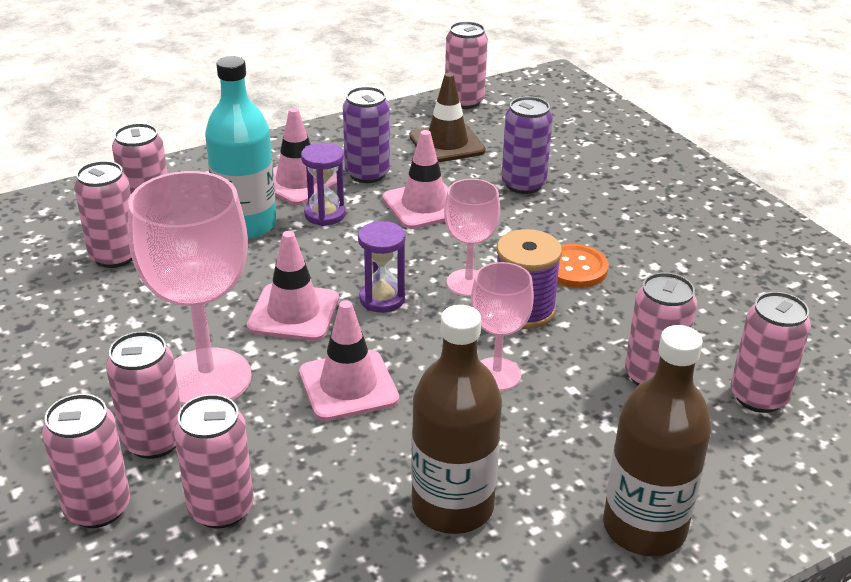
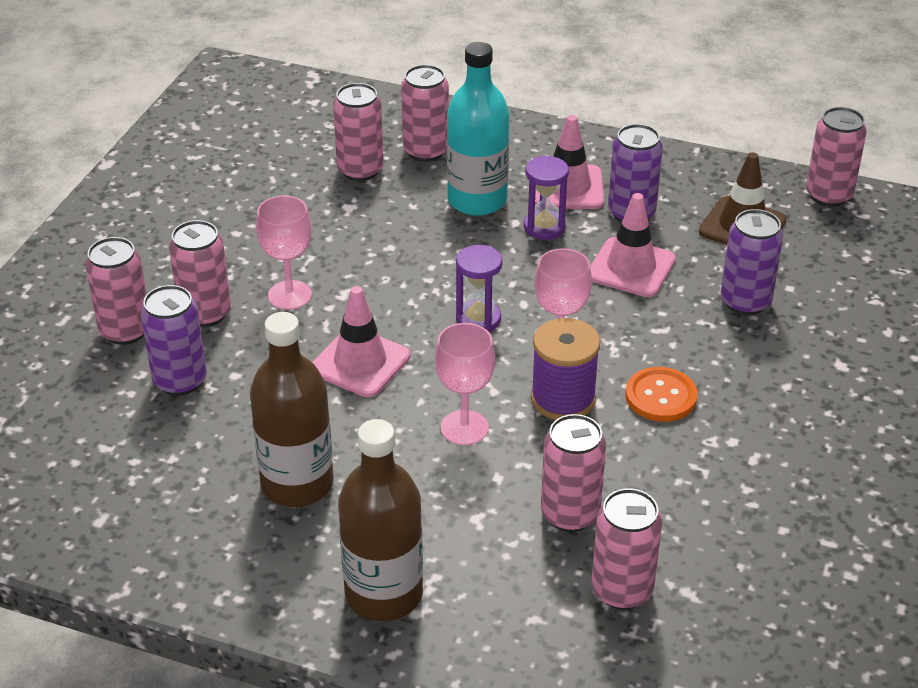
camera: 50 degrees right, 5 degrees up
(207, 378) = (290, 295): pink goblet -> pink goblet, size x0.57
(221, 508) = (180, 381): pink can -> purple can
(293, 313) = (406, 288): pink traffic cone -> none

